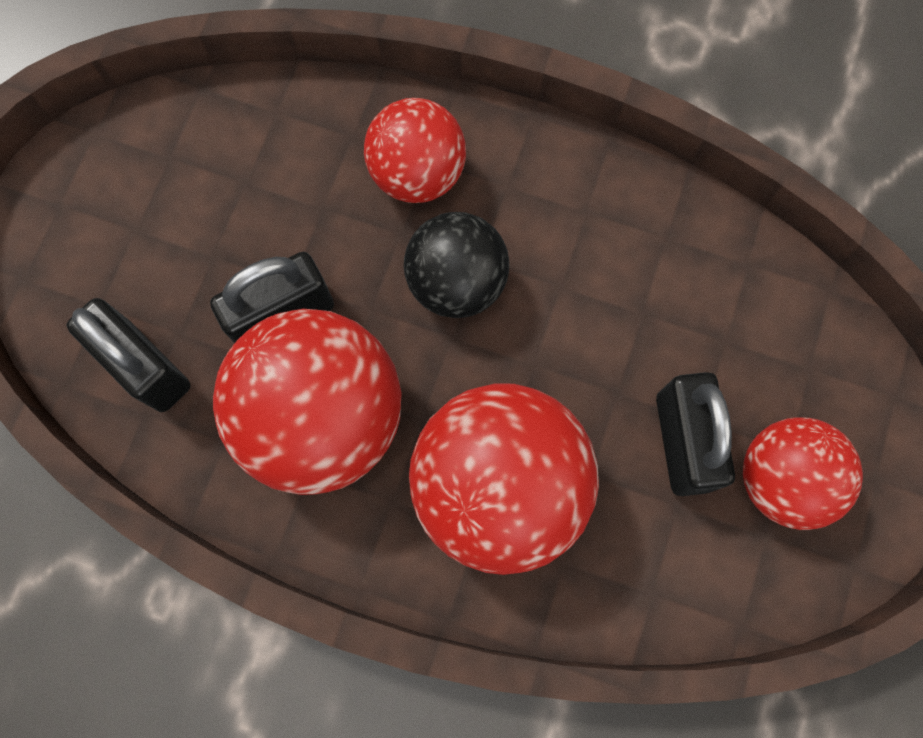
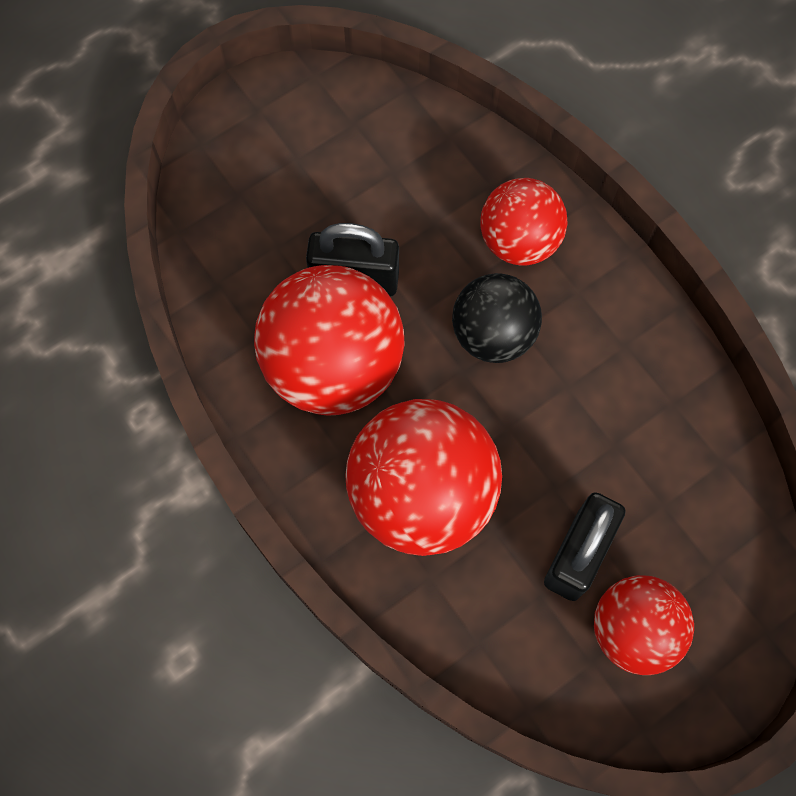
camera: 35 degrees right, 5 degrees down
(145, 366) = (239, 254): black padlock -> none

